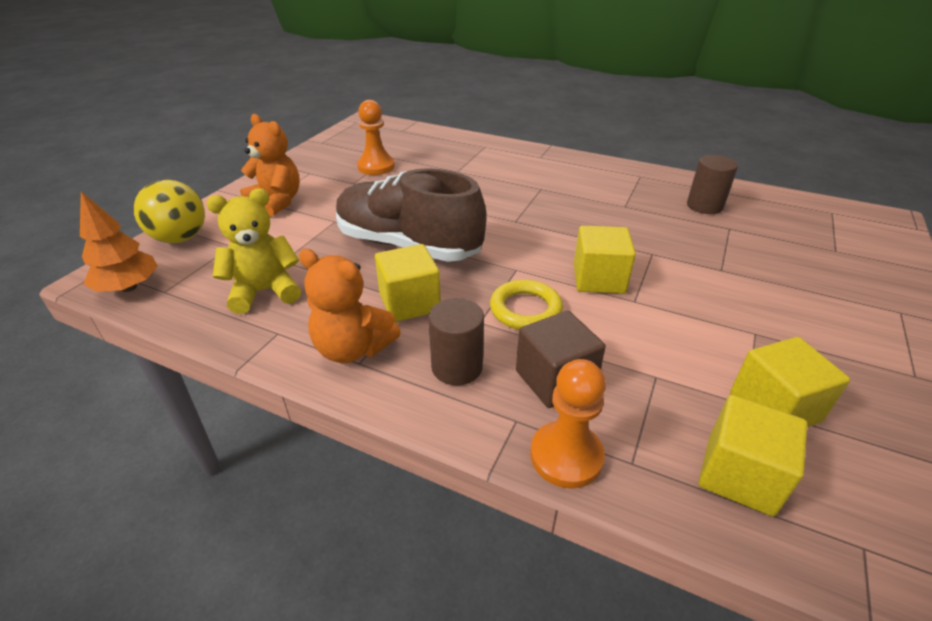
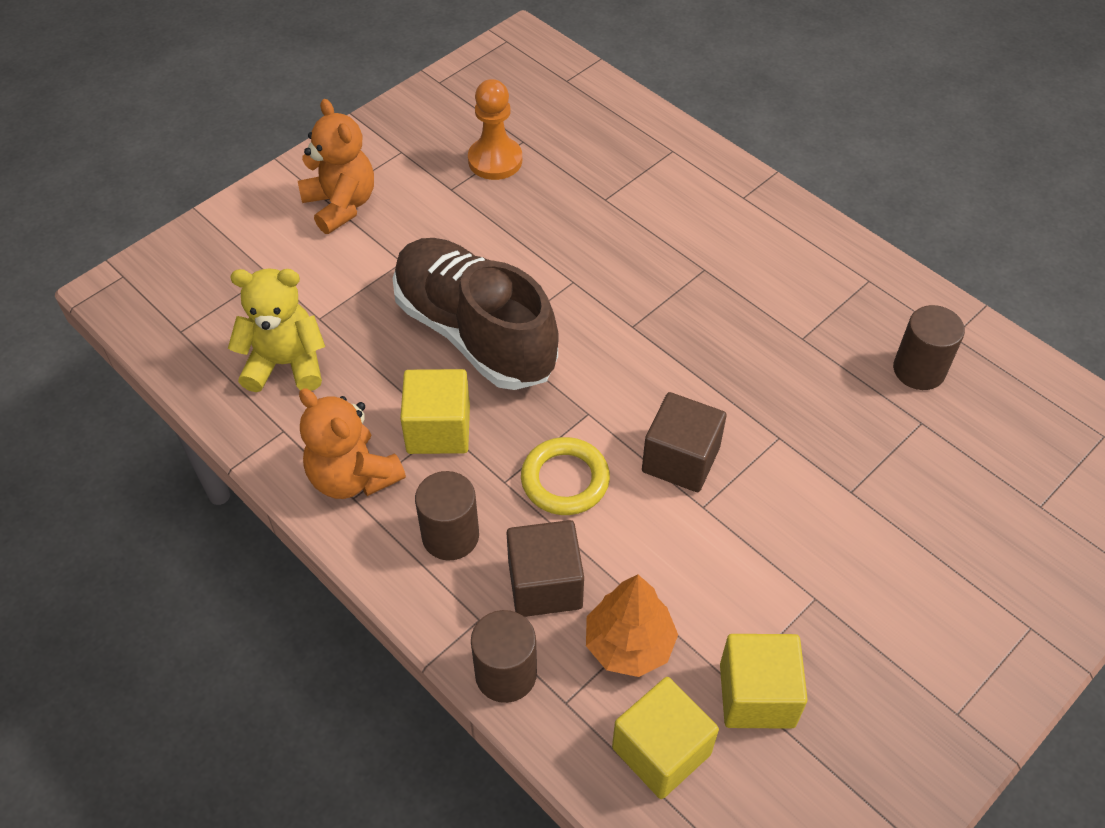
camera: 20 degrees right, 15 degrees up
(129, 287) = (145, 314): orange tree -> orange tree (629, 644)
(180, 238) = (213, 245): yellow ball -> none
(566, 456) = (506, 674): orange pawn -> brown cylinder
(598, 279) = (680, 459): yellow cube -> brown cube

